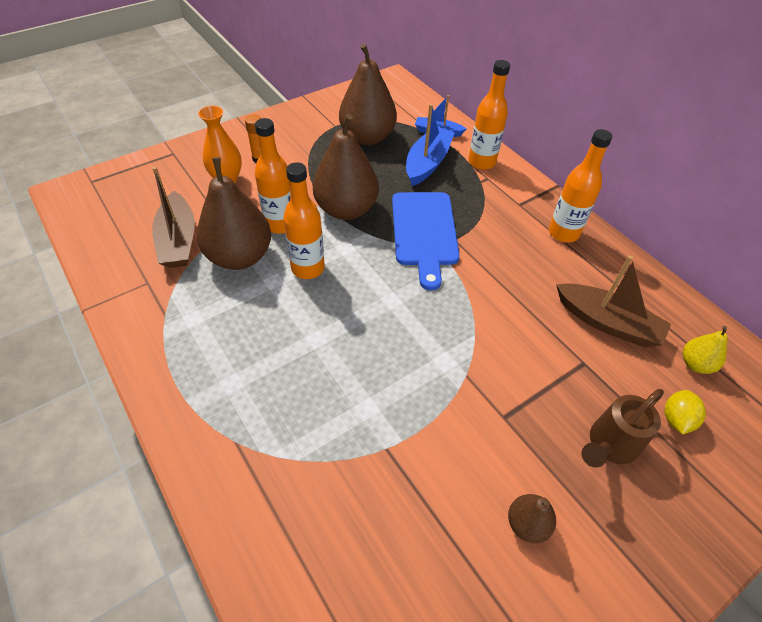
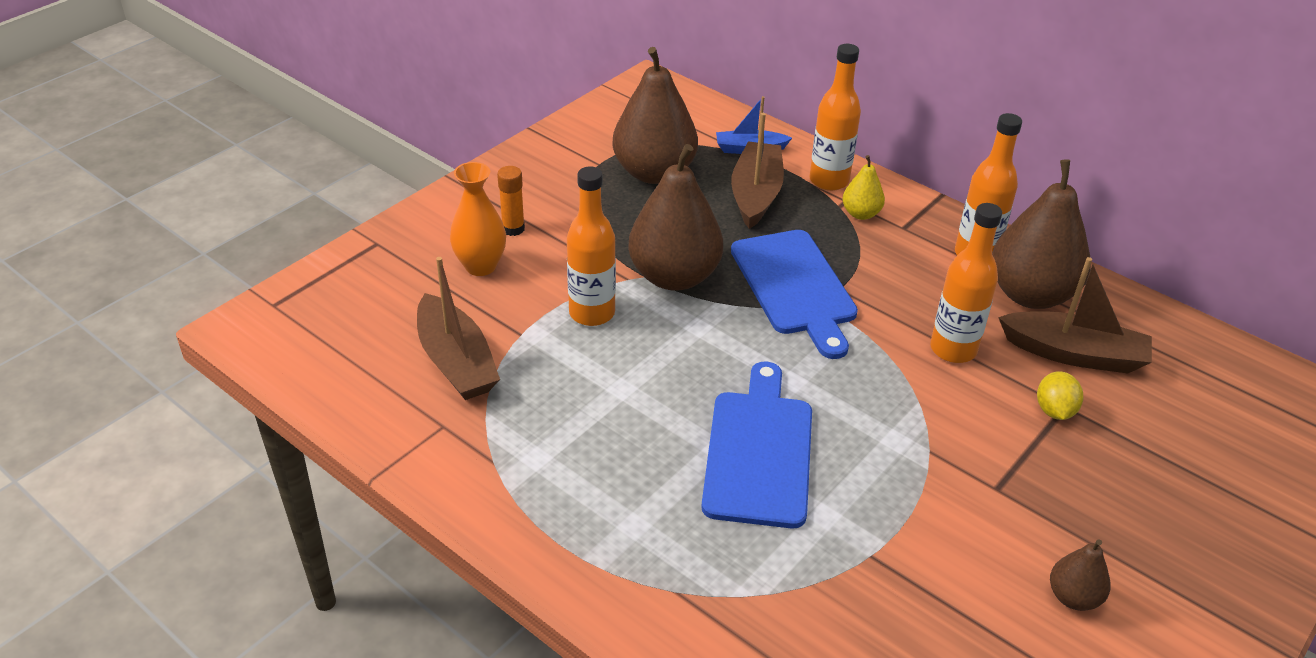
camera: 15 degrees left, 10 degrees down
(240, 257) = (558, 366): brown pear -> brown pear (1030, 294)
(308, 268) = (661, 363): orange bottle -> orange bottle (953, 349)
(343, 348) = (759, 452): none -> blue cutting board
(427, 163) = (756, 194): blue boat -> brown boat
(609, 445) = (1131, 492): brown watering can -> none
(676, 419) = (1195, 446): yellow lemon -> yellow lemon (1054, 411)
(695, 364) = (1194, 380): yellow pear -> yellow pear (861, 214)

